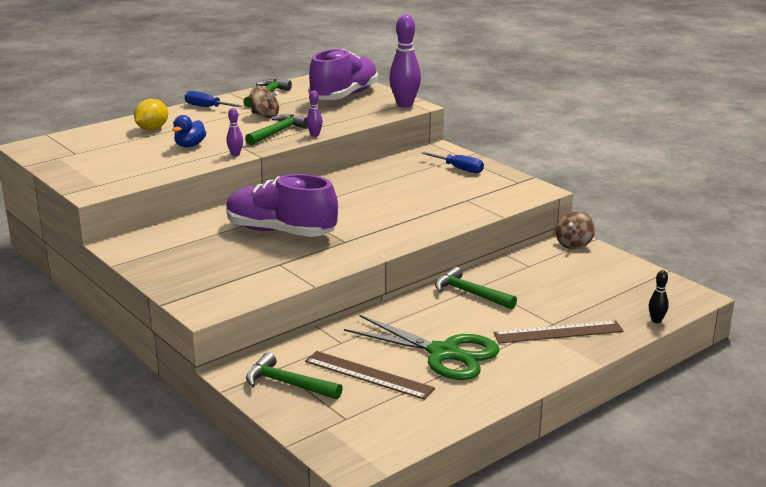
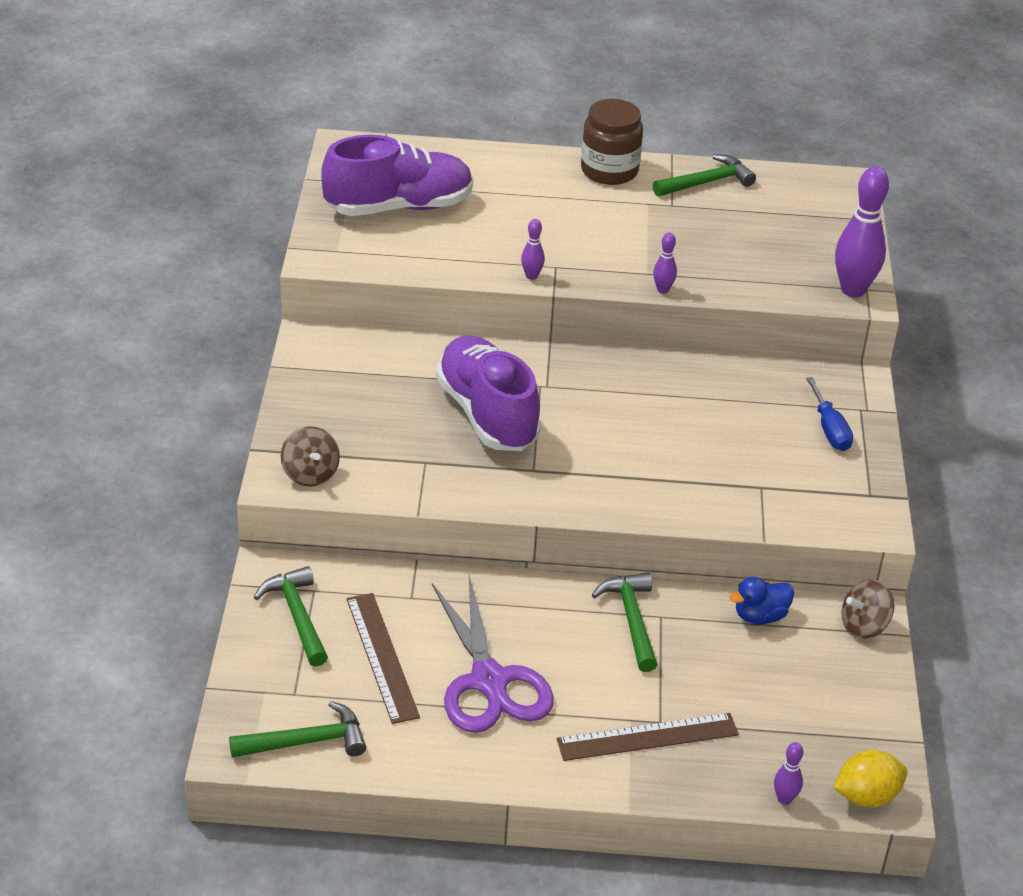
camera: 40 degrees right, 15 degrees up
(152, 129) = (501, 181): yellow lemon -> yellow lemon (866, 796)
(190, 145) = (504, 233): blue duck -> blue duck (760, 616)
(207, 107) = (609, 171): blue screwdriver -> brown jar
(265, 115) = (655, 221): brown spinning top -> brown spinning top (310, 474)
(277, 132) = (628, 261): green hammer -> green hammer (307, 741)
(344, 96) = (800, 232): purple shoe -> purple shoe (399, 207)
(443, 353) = (489, 681): green scissors -> purple scissors
(558, 332) = (648, 737): brown ruler -> brown ruler turned 45 degrees counterclockwise
(656, 320) = (784, 799): black bowling pin -> purple bowling pin

